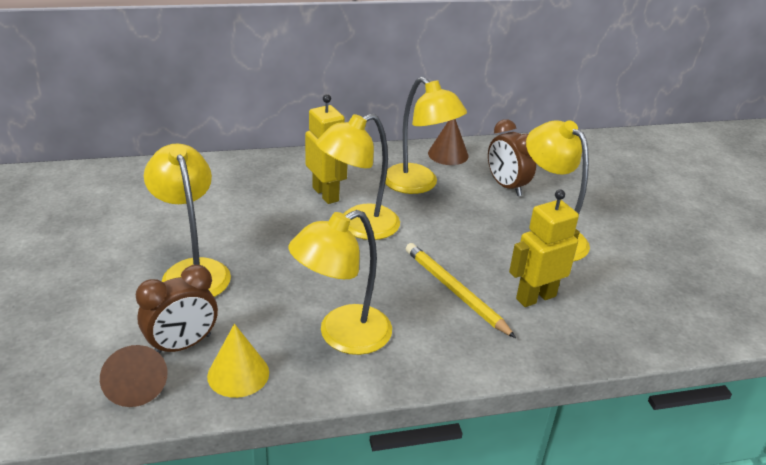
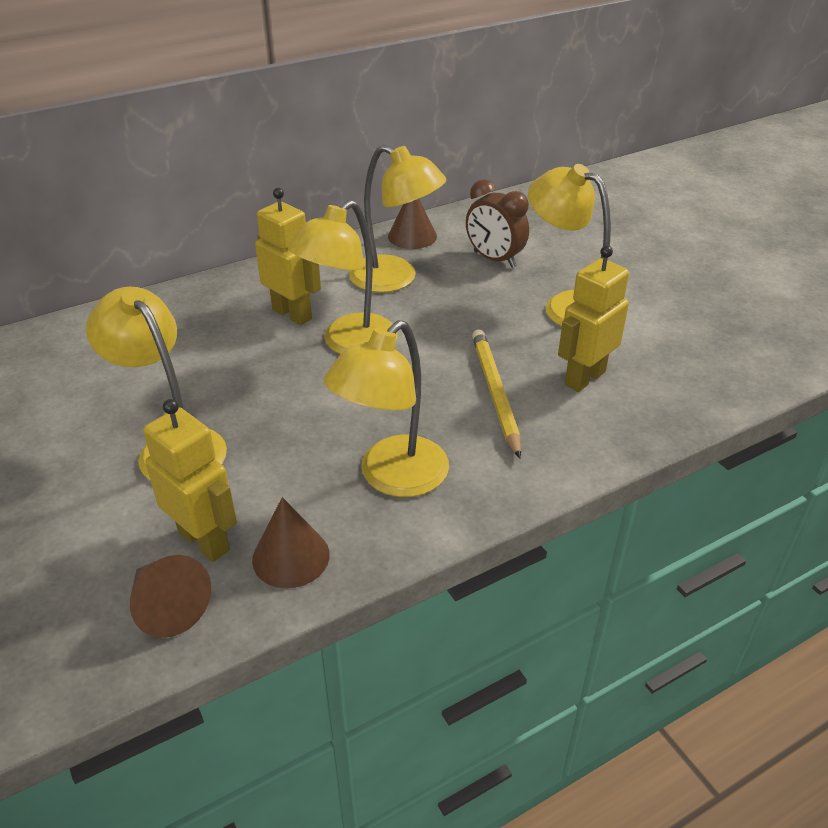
camera: 15 degrees left, 5 degrees up
(182, 345) = (204, 541): brown clock -> yellow robot
(238, 374) = (291, 557): yellow cone -> brown cone
(455, 291) = (495, 393): yellow pencil -> yellow pencil turned 45 degrees clockwise

